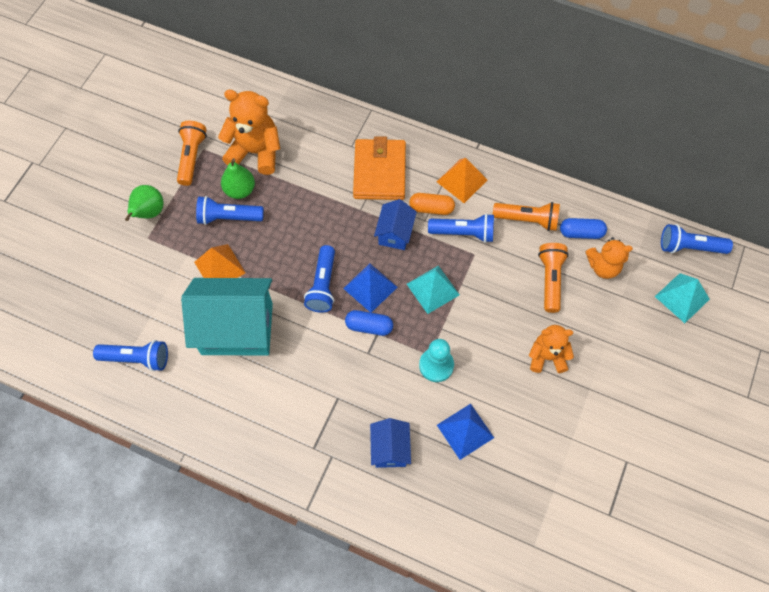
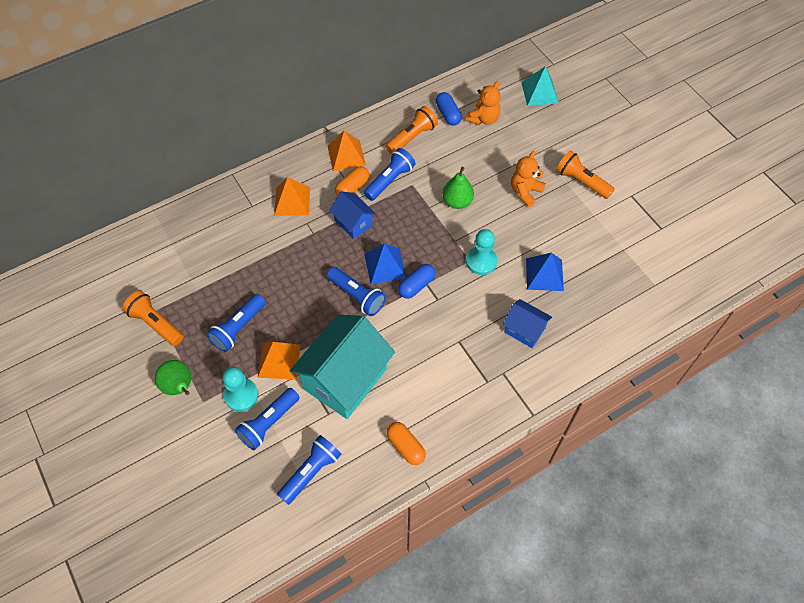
camera: 55 degrees left, 5 degrees down
(170, 261) = (241, 395): none -> turquoise pawn
(206, 418) = (406, 446): none -> orange capsule
(240, 190) = (220, 305): green pear -> green pear (457, 202)
(255, 152) = (195, 274): orange teddy bear -> none
(379, 172) = (292, 201): orange wallet -> orange pyramid
(433, 289) = (419, 227): turquoise pyramid -> none
(550, 280) = (469, 153): orange flashlight -> orange flashlight (581, 181)
(581, 233) = (448, 114): blue capsule -> blue capsule turned 60 degrees counterclockwise
(689, 247) = (507, 65): blue flashlight -> blue flashlight (269, 423)

